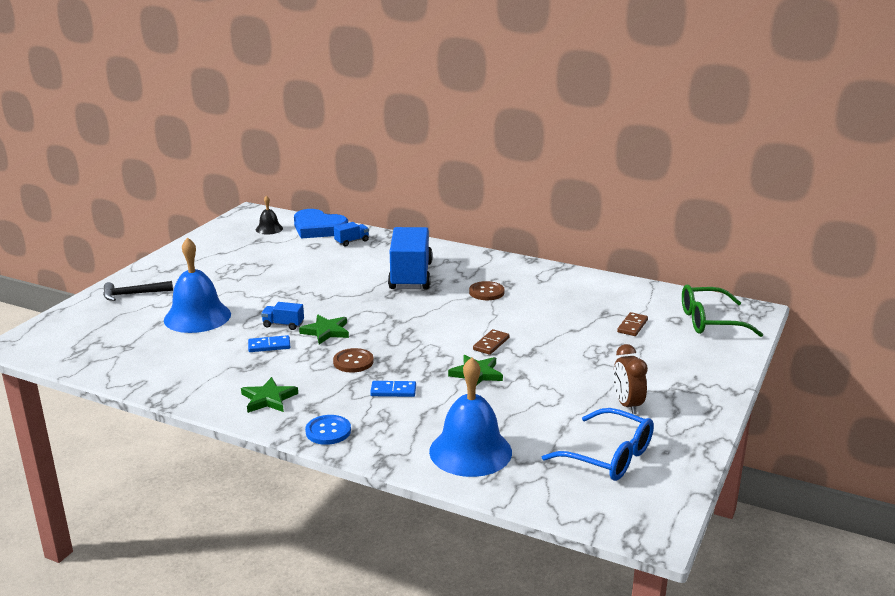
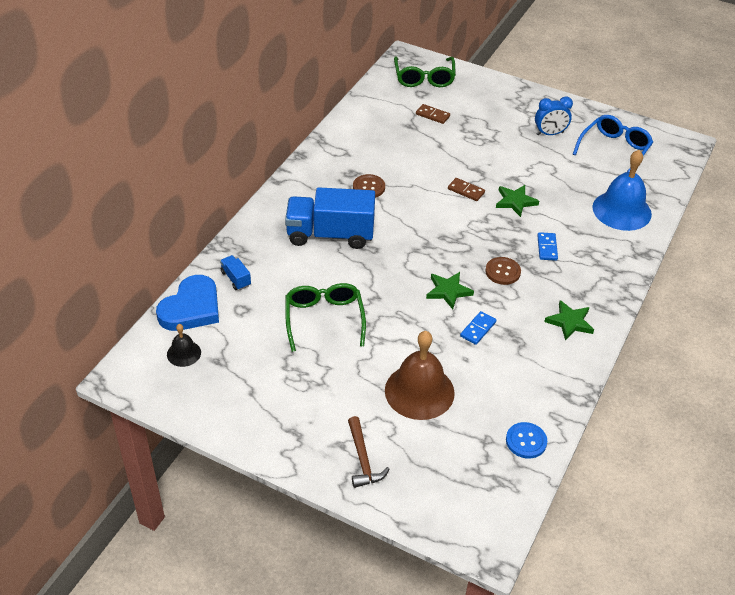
camera: 90 degrees left, 20 degrees up
(133, 294) = (363, 459): black hammer -> brown hammer
(197, 317) = (419, 391): blue bell -> brown bell
(269, 346) = (478, 329): blue domino -> blue domino turned 45 degrees clockwise
(283, 325) = (435, 322): blue truck -> none
(297, 276) = (324, 319): none -> green glasses
(328, 431) = (611, 283): blue button -> blue button (526, 441)
(627, 405) = (550, 134): brown clock -> blue clock

